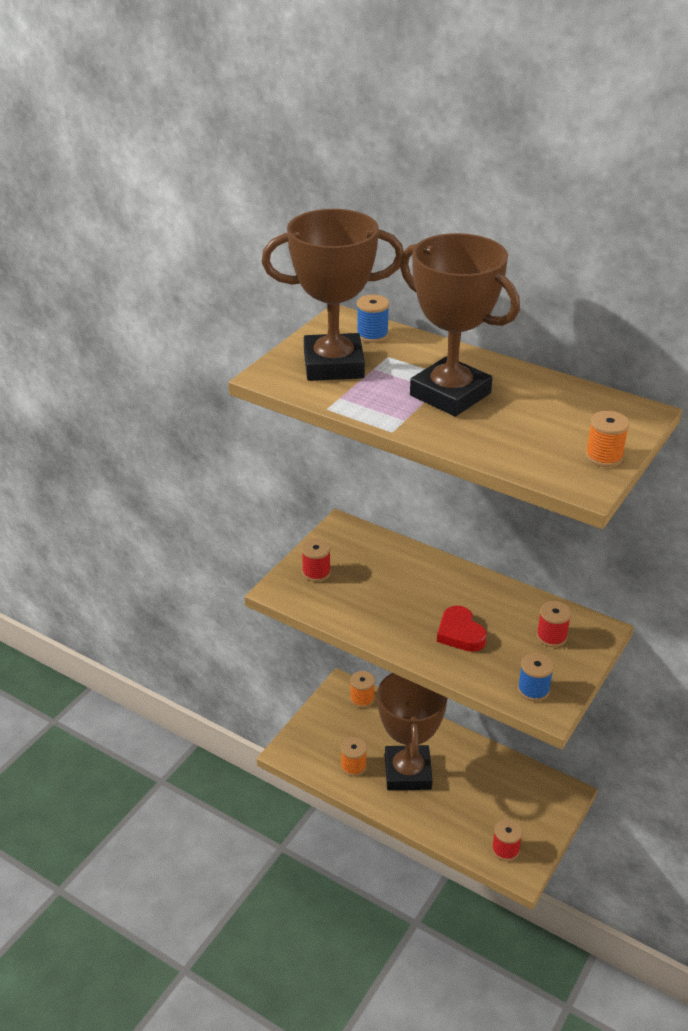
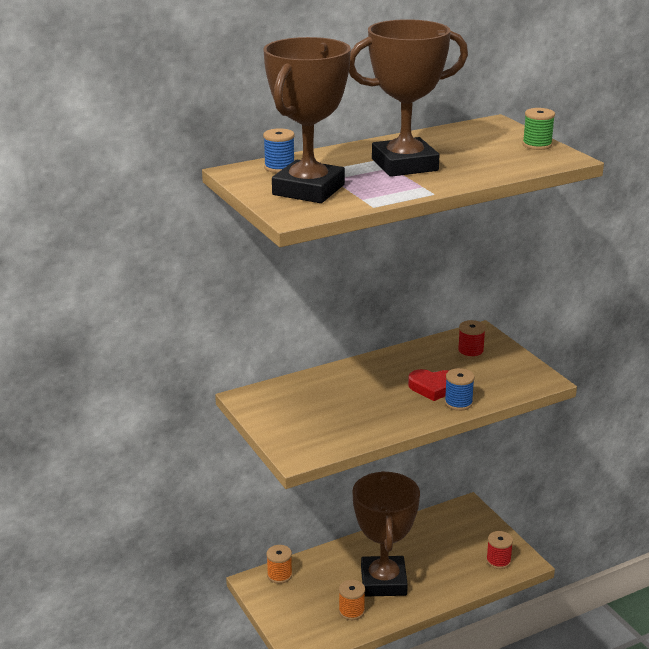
camera: 60 degrees left, 10 degrees down
(316, 572) = (294, 429): red spool -> none
(408, 772) = (383, 581): brown trophy -> brown trophy turned 60 degrees clockwise
(533, 689) = (519, 379): blue spool -> blue spool (458, 403)
(604, 456) = (537, 145): orange spool -> green spool

